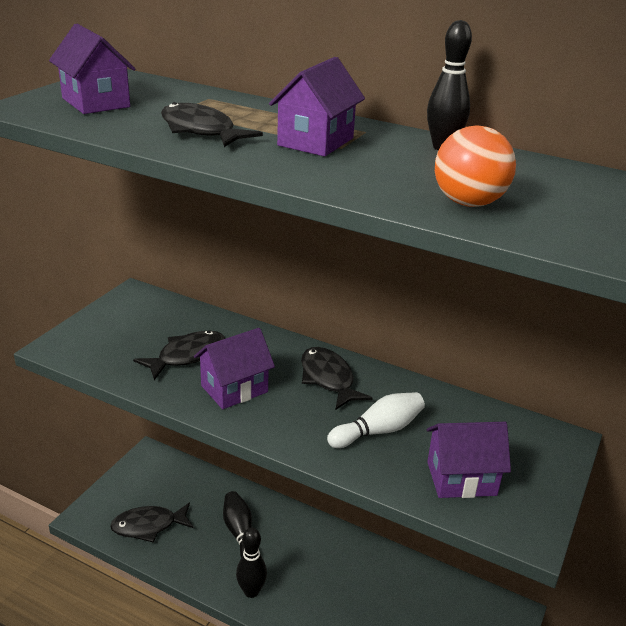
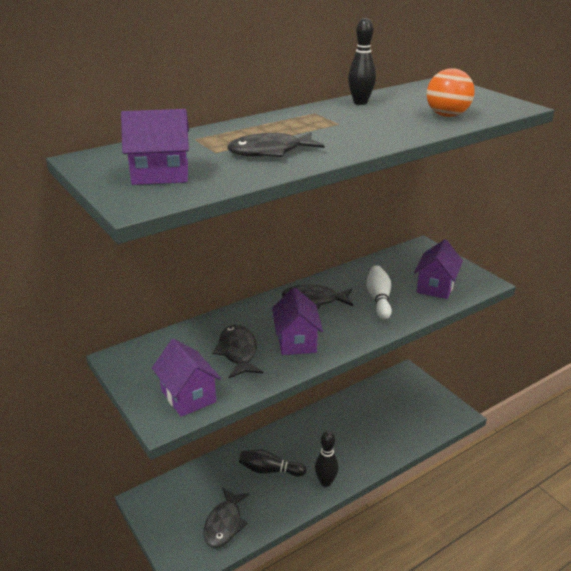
camera: 60 degrees left, 0 degrees up
(315, 142) = (323, 127): purple house -> purple house (188, 396)

